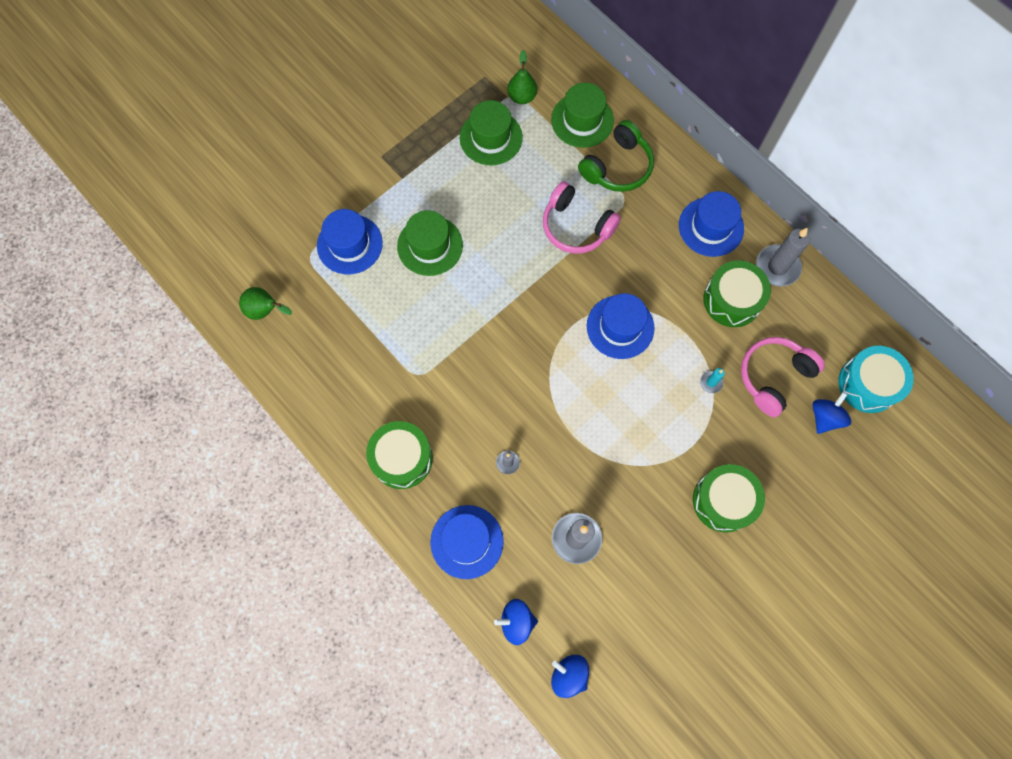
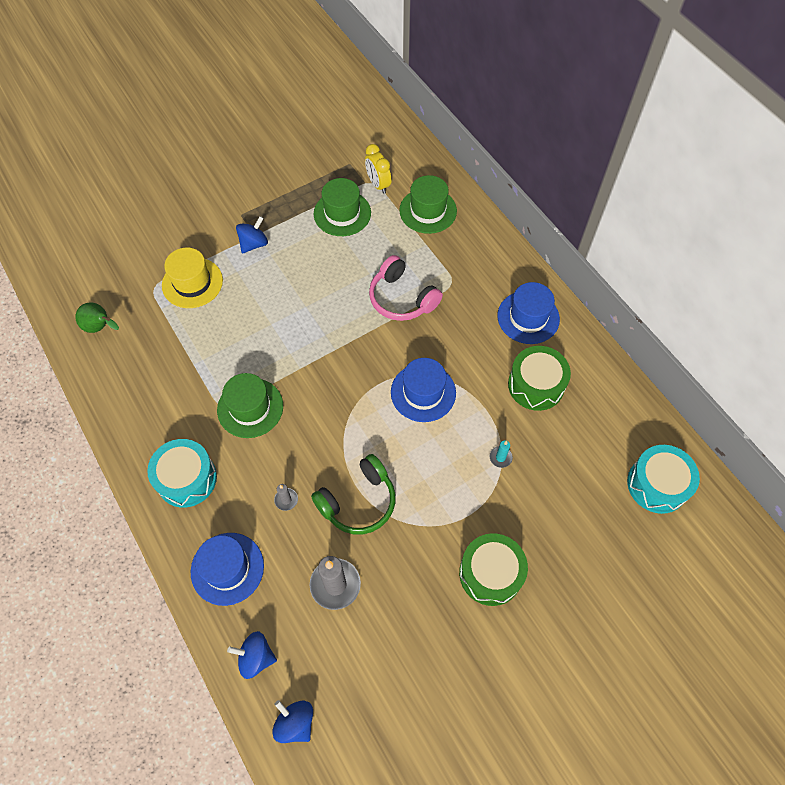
camera: 10 degrees right, 10 degrees down
(349, 244) = (192, 283): blue hat -> yellow hat
(402, 458) = (186, 478): green drum -> turquoise drum
(430, 245) = (264, 295): green hat -> green hat (250, 408)
(522, 97) = (378, 184): green pear -> yellow clock
(617, 167) = (451, 253): green headphones -> green headphones (358, 501)
(774, 377) = (563, 462): pink headphones -> none
(777, 267) = (585, 362): grey candle -> none
(825, 417) = (608, 509): blue spinning top -> blue spinning top (254, 244)

